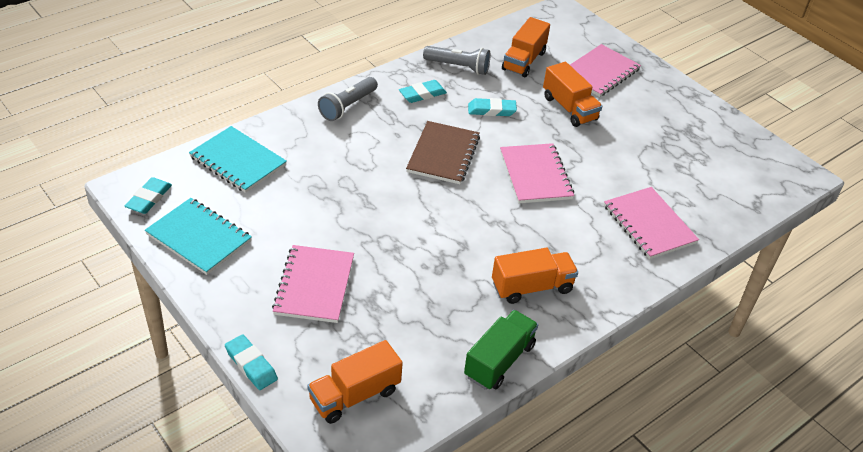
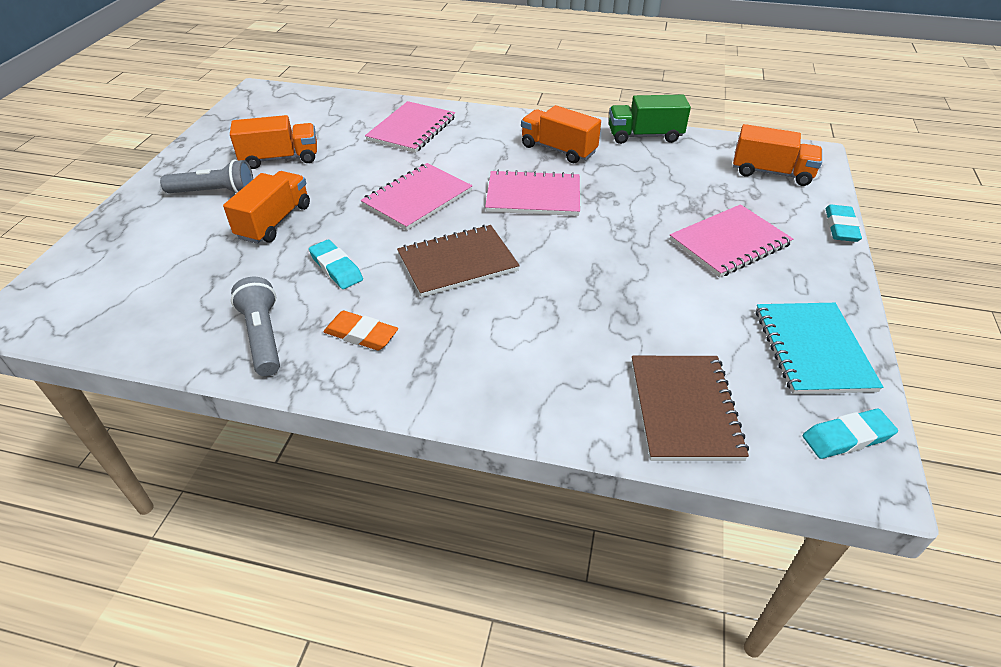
camera: 125 degrees left, 0 degrees up
(238, 161) = (684, 409): turquoise notebook -> brown notebook
(347, 106) = (462, 384): grey flashlight -> grey flashlight (215, 192)
(422, 94) = (361, 334): turquoise eraser -> orange eraser
(524, 61) = (195, 291): orange truck -> orange truck (280, 158)
(600, 72) = (173, 229): pink notebook -> pink notebook (533, 196)

